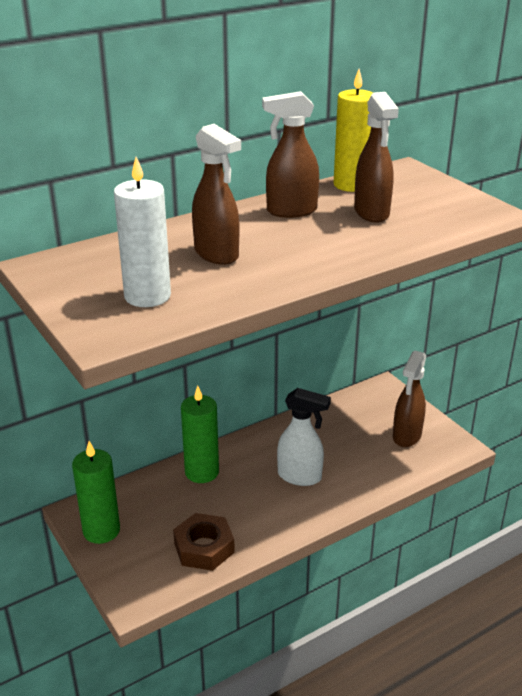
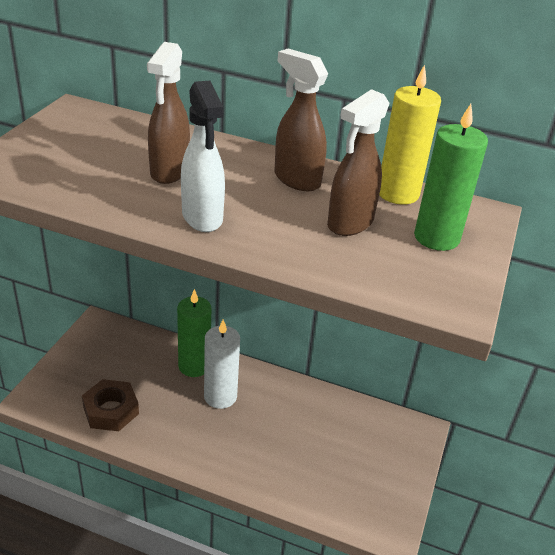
camera: 50 degrees right, 5 degrees up
(101, 530) = (88, 346): green candle -> green candle (436, 237)
(147, 296) = (67, 166): white candle -> white candle (220, 396)
(300, 477) = (241, 429): white spray bottle -> white spray bottle (202, 218)
(406, 436) = (365, 480): brown spray bottle -> none

